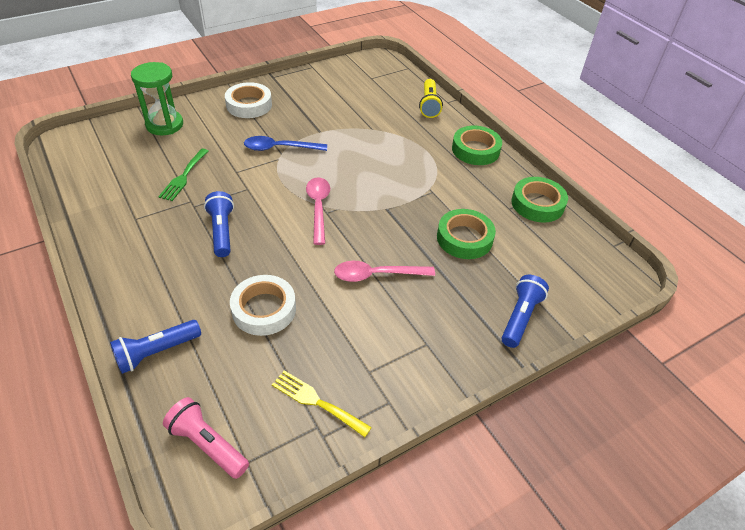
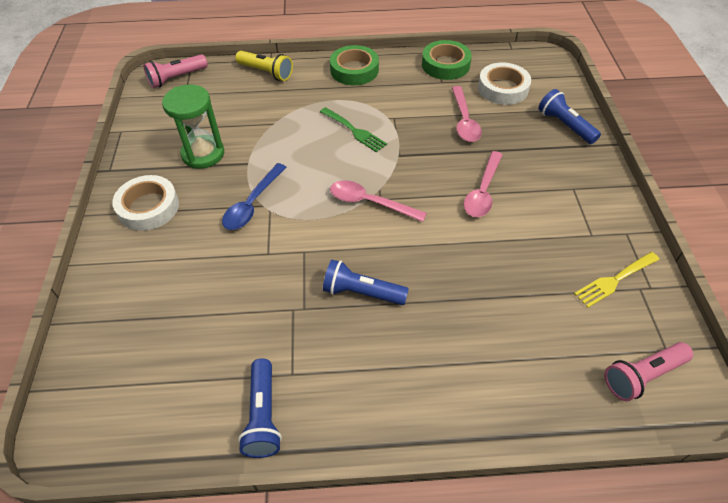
camera: 60 degrees left, 5 degrees up
(156, 352) = (517, 395): blue flashlight -> blue flashlight (263, 415)
(164, 125) = (121, 302): green hourglass -> green hourglass (203, 154)
(184, 177) = (243, 305): green fork -> green fork (354, 131)
(264, 309) = (492, 287): white tape -> white tape (503, 88)
(385, 68) = (176, 78): none -> pink flashlight
(464, 238) = (464, 121): green tape -> pink spoon

